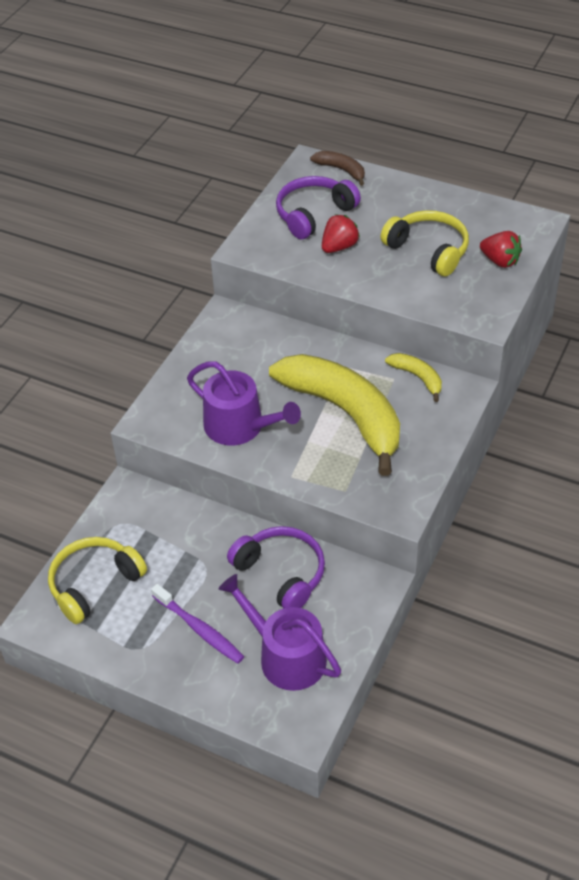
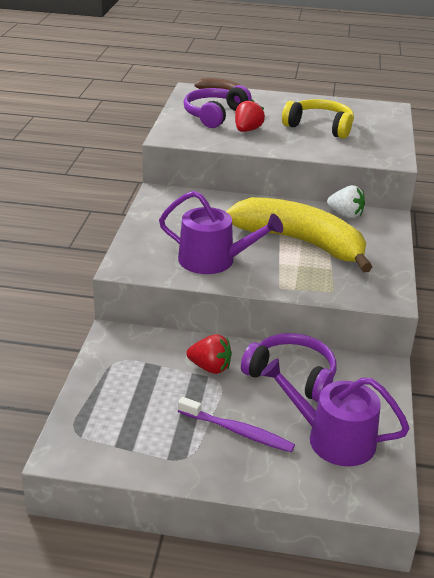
camera: 20 degrees left, 15 degrees down
(94, 584) = (113, 412): yellow headphones -> none
(418, 377) = (345, 214): yellow banana -> white strawberry
(500, 261) = (379, 128): red strawberry -> red strawberry (210, 367)

